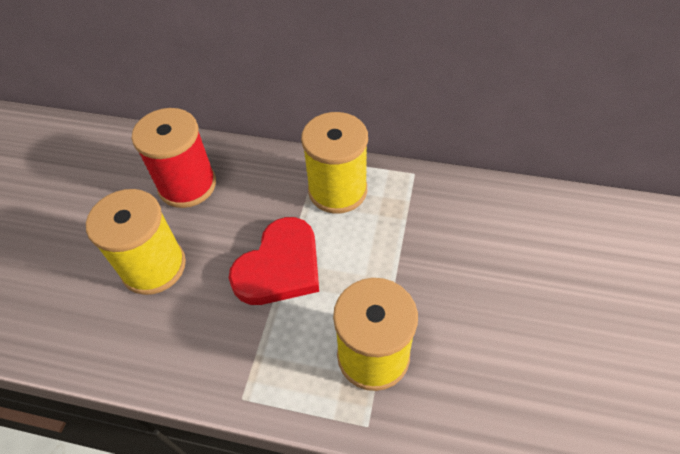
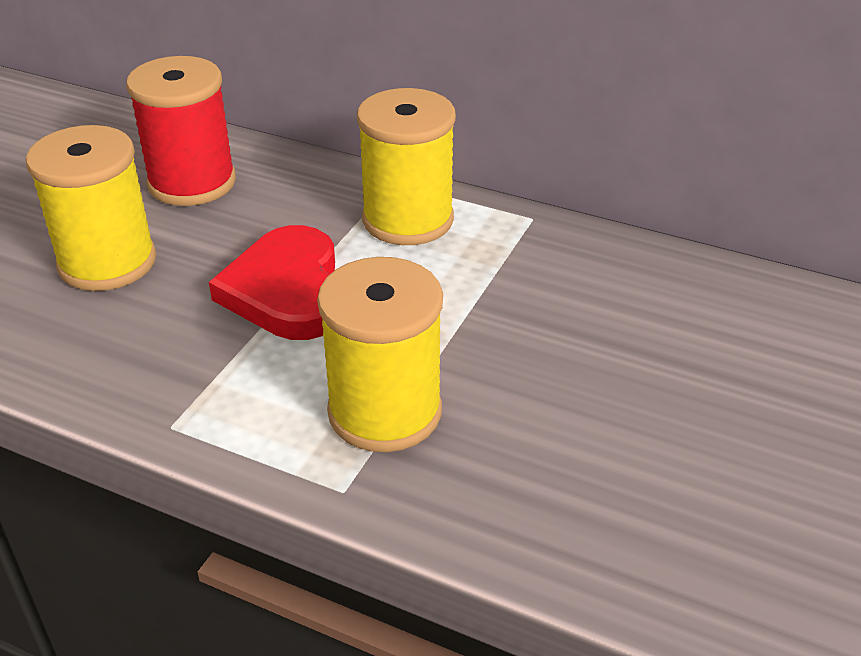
camera: 10 degrees right, 15 degrees down
(280, 267) = (287, 290): red heart -> red heart turned 120 degrees clockwise

